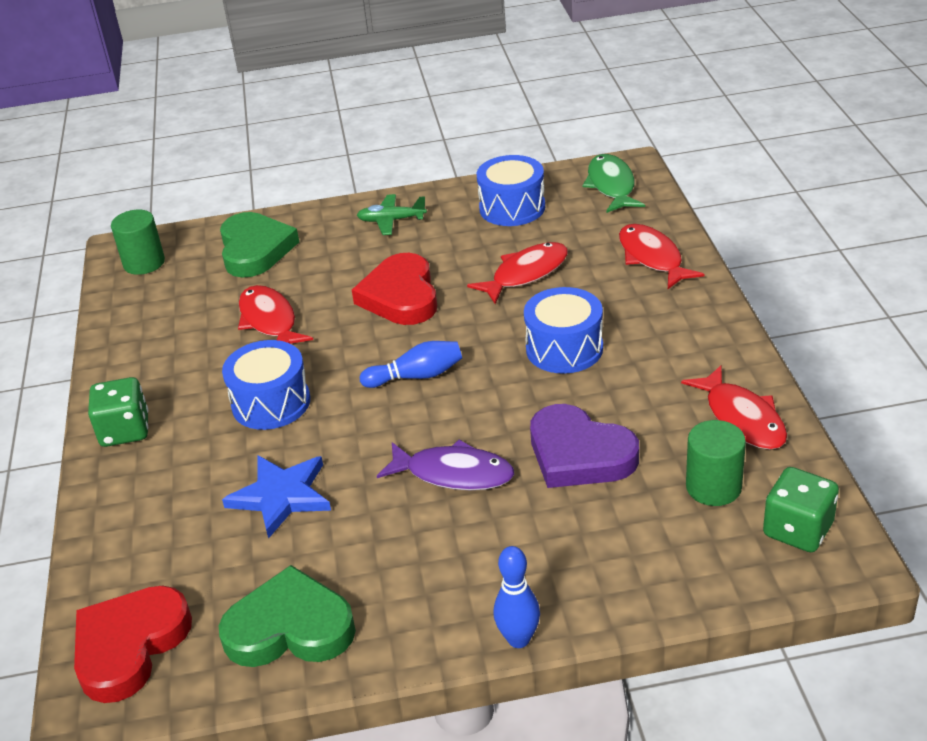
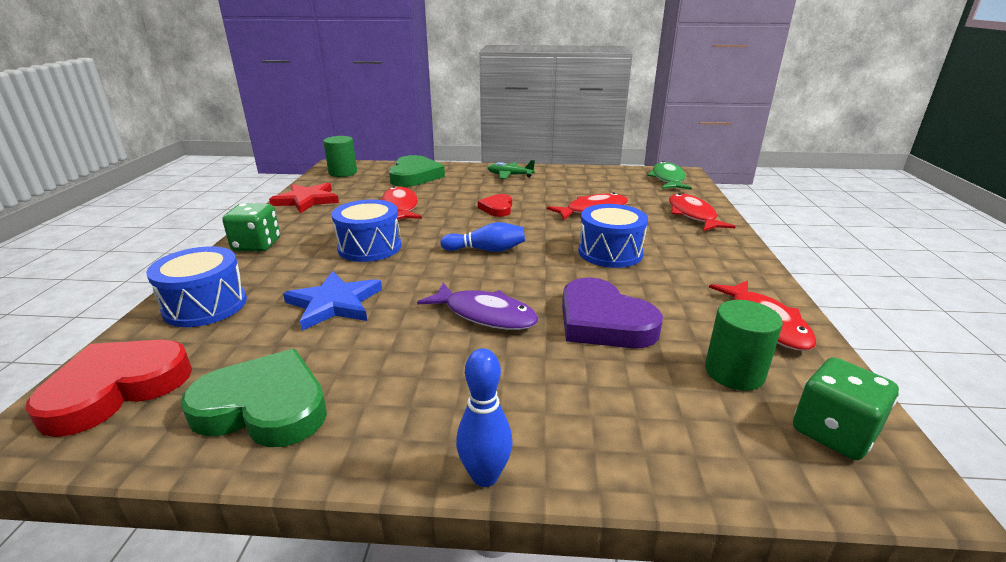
camera: 10 degrees right, 10 degrees down
(131, 334) = (307, 200): none -> red star
(400, 296) = (497, 208): red heart -> red heart, size x0.56
(512, 208) = (594, 180): blue drum -> blue drum (205, 305)

